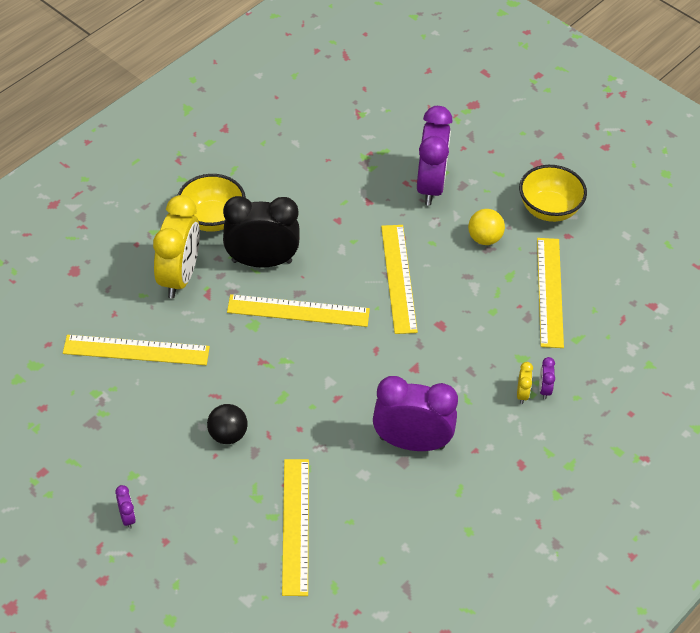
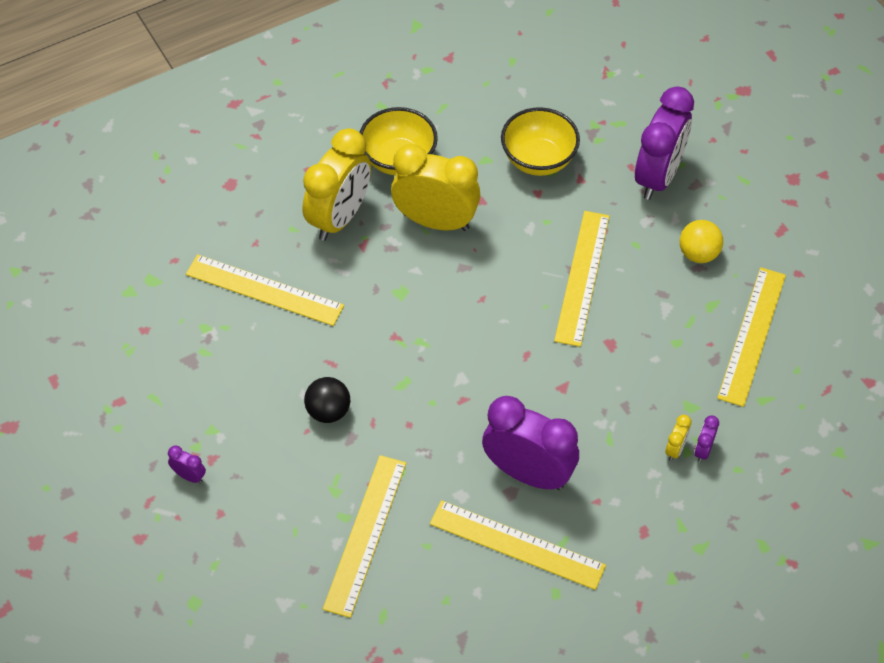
camera: 20 degrees right, 5 degrees up
(127, 517) = (189, 476): purple clock -> purple clock turned 60 degrees counterclockwise
(262, 261) = (435, 221): black clock -> yellow clock
(298, 310) = (456, 288): yellow ruler -> yellow ruler (517, 544)
(549, 209) = (787, 236): yellow bowl -> yellow bowl (538, 160)

